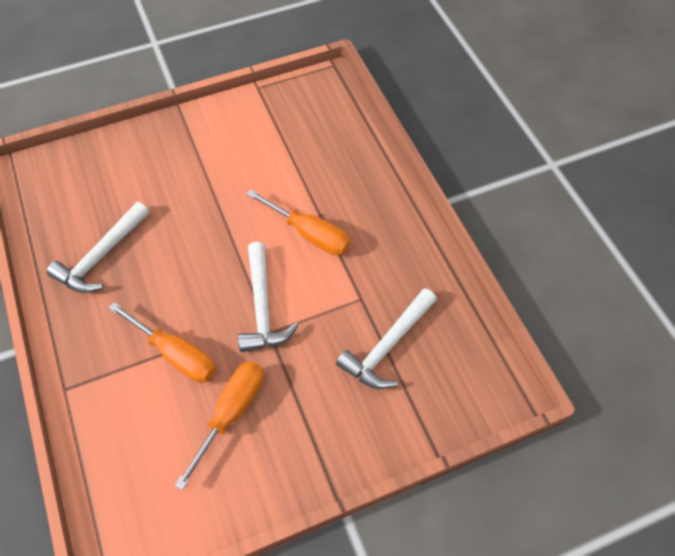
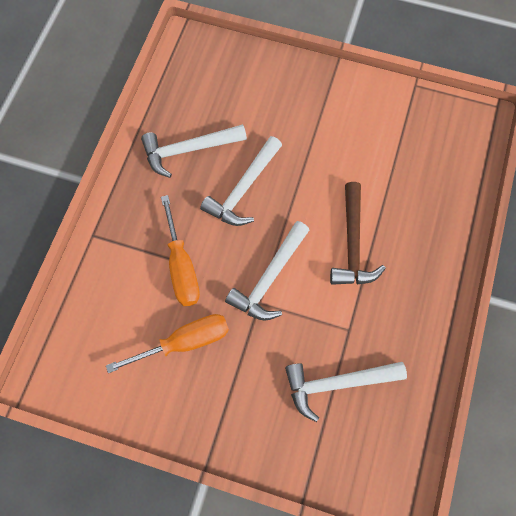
camera: 40 degrees right, 10 degrees up
(179, 254) = (243, 189): none -> white hammer
(309, 233) = (352, 244): orange screwdriver -> brown hammer

